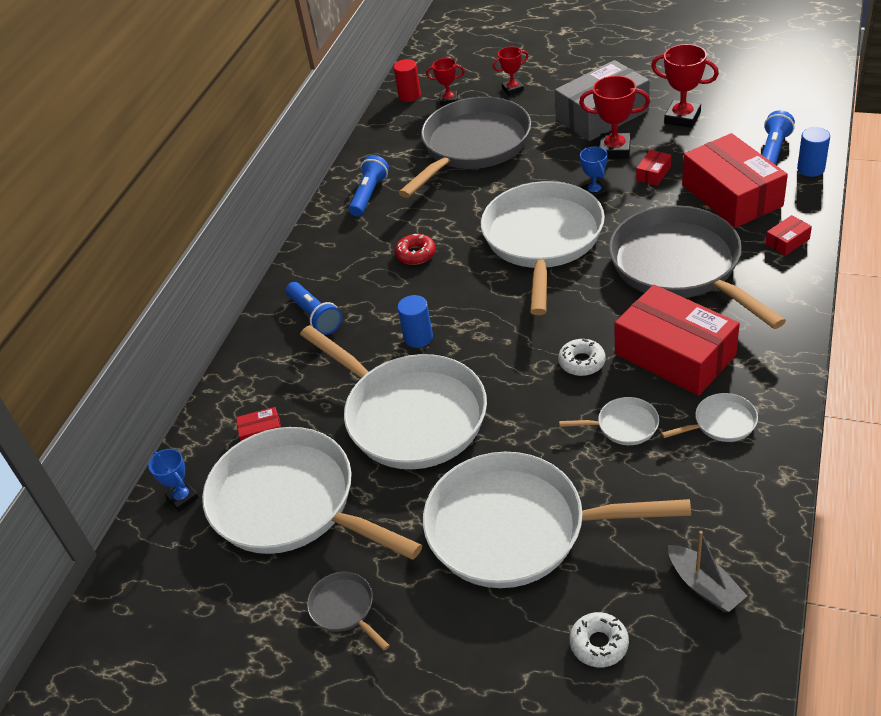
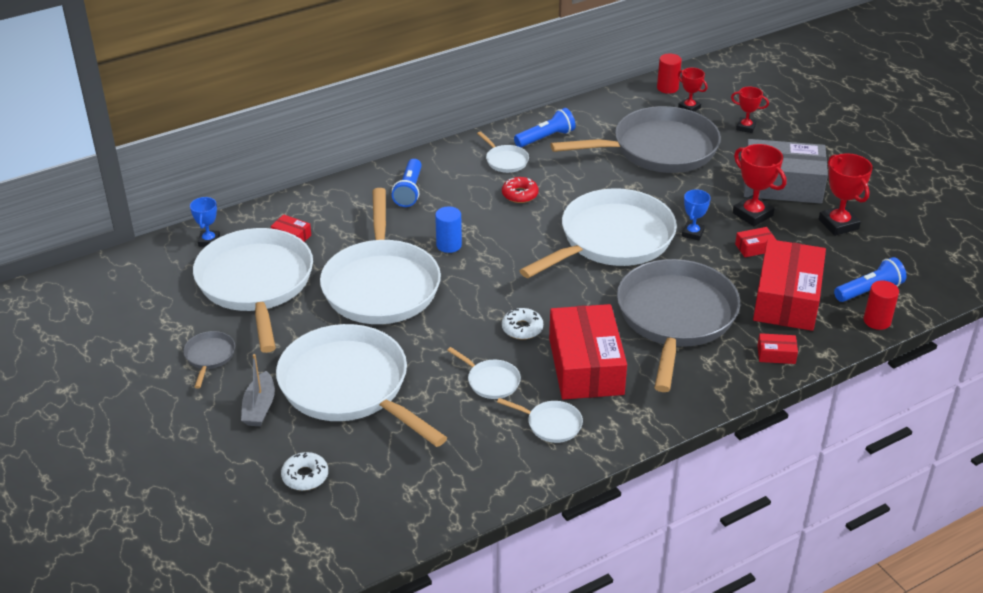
camera: 35 degrees right, 5 degrees down
(362, 235) = (505, 161): none -> white pan
(704, 586) = (403, 496): grey boat -> grey boat (259, 407)
(810, 169) = (877, 321): blue cylinder -> red cylinder

